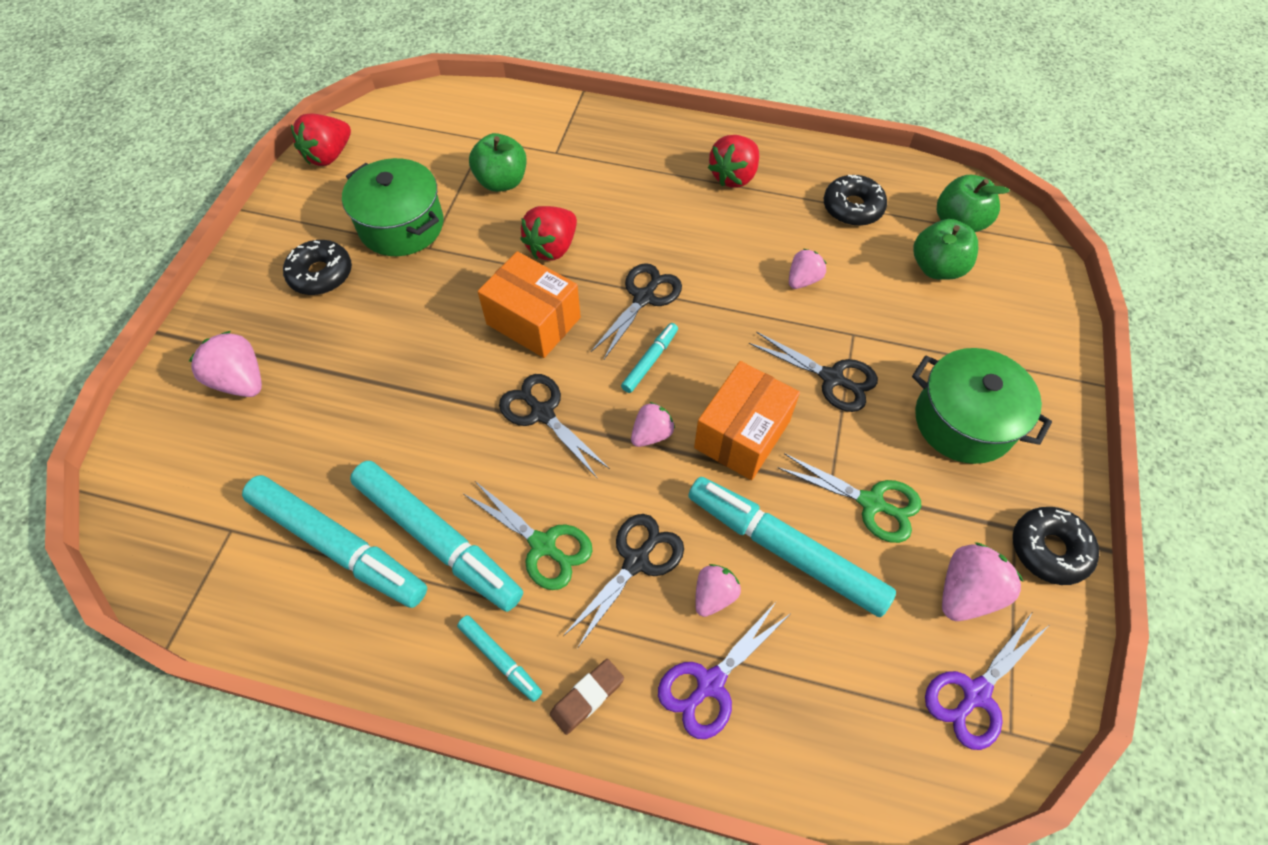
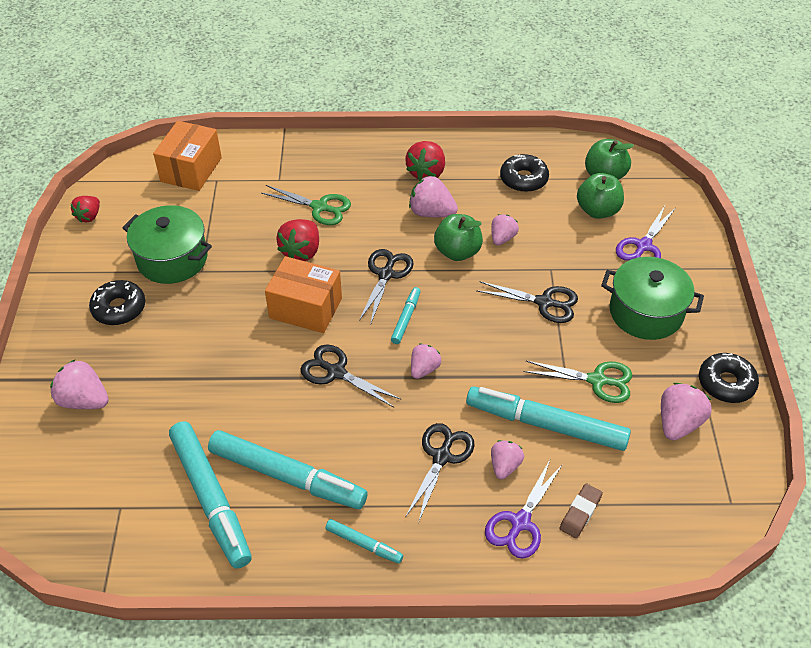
camera: 15 degrees left, 10 degrees down
(329, 156) = (89, 216): red strawberry -> red strawberry, size x0.65
(338, 545) = (211, 498): turquoise marker -> turquoise marker turned 45 degrees clockwise
(502, 182) = (243, 210): green apple -> green apple (457, 252)
(543, 545) = (369, 462): green scissors -> green scissors (320, 207)
(587, 697) = (436, 552): brown eraser -> brown eraser (580, 513)
(724, 229) = (431, 213): none -> pink strawberry
(742, 434) = (491, 355): orange box -> orange box (191, 169)
(975, 694) = (701, 485): purple scissors -> purple scissors (643, 246)

